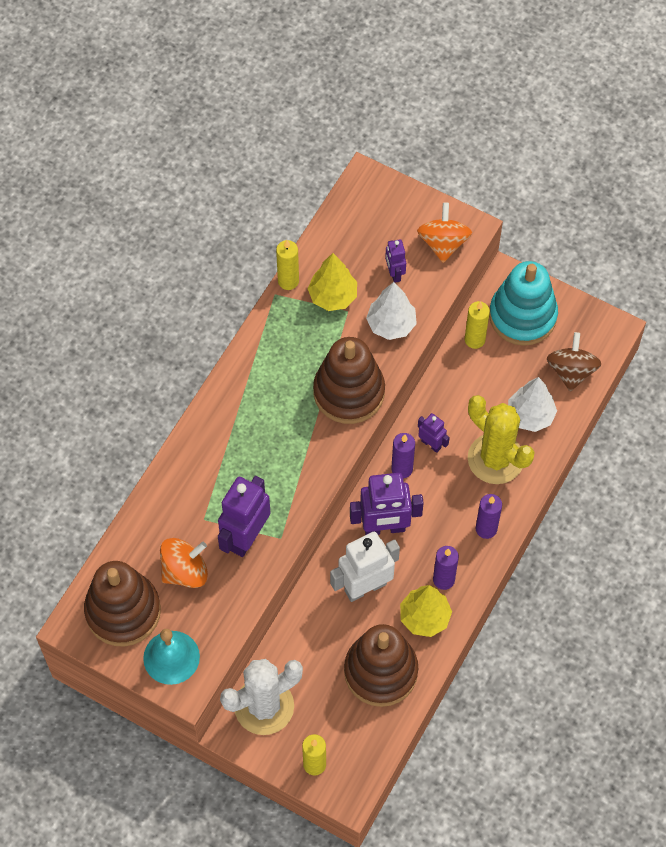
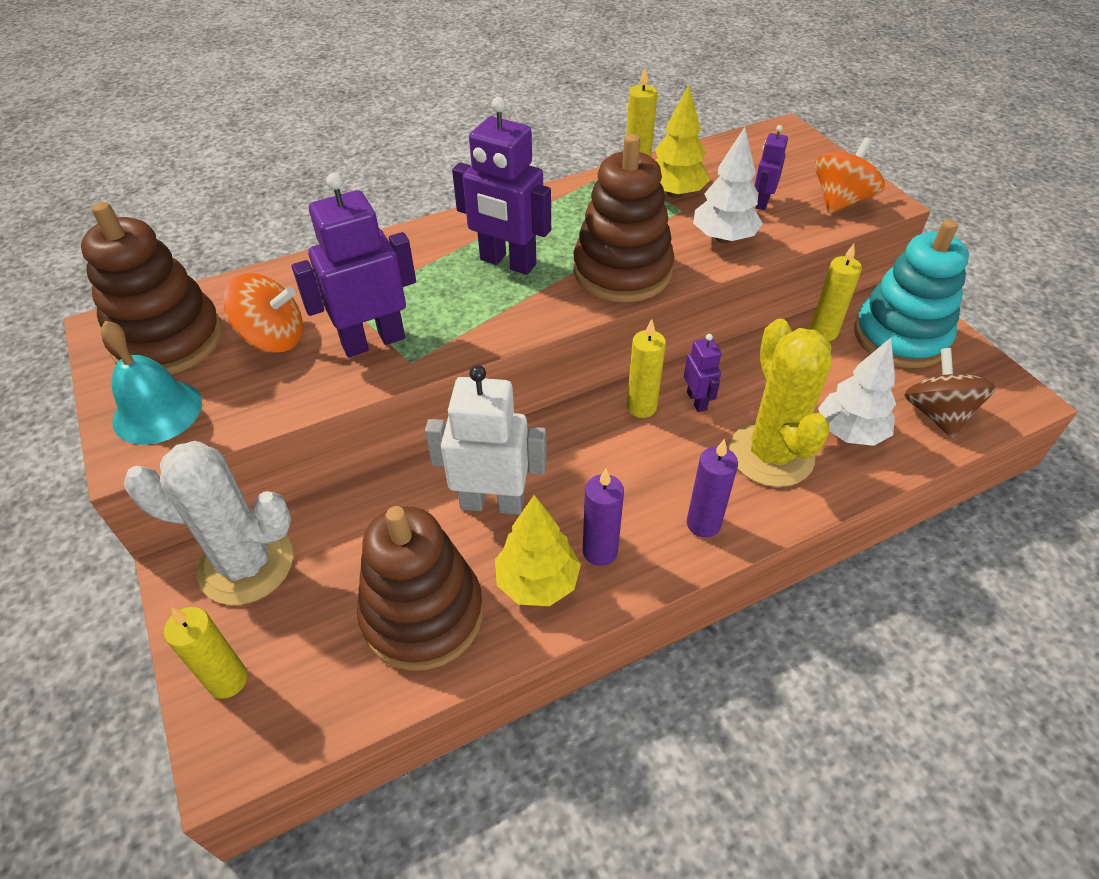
camera: 35 degrees right, 15 degrees down
(384, 528) = (570, 454): purple robot -> purple robot (507, 263)
(402, 469) = (641, 407): purple candle -> yellow candle
(571, 371) = (937, 414): brown spinning top -> brown spinning top turned 45 degrees counterclockwise

